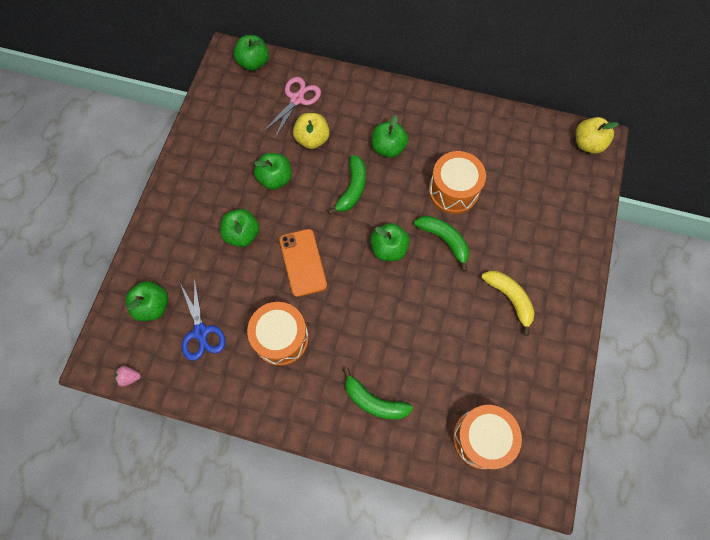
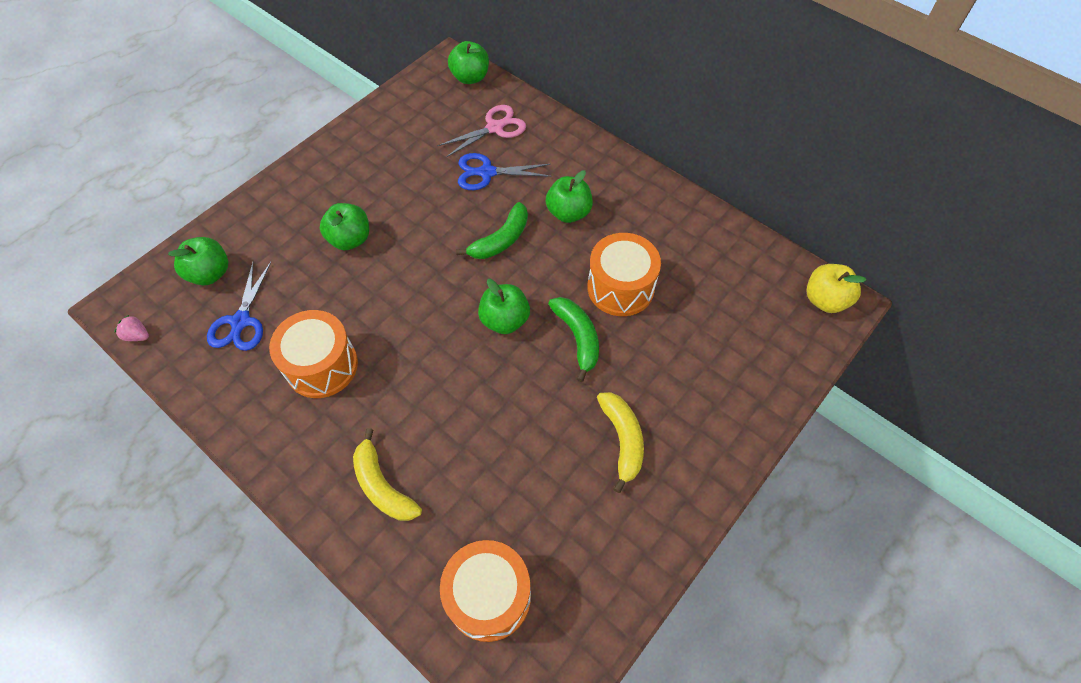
camera: 25 degrees right, 10 degrees down
(275, 178) = (421, 197): green apple -> none
(303, 262) = (397, 295): orange phone -> none
(312, 139) = (487, 173): yellow apple -> blue scissors
(374, 401) = (382, 486): green banana -> yellow banana

